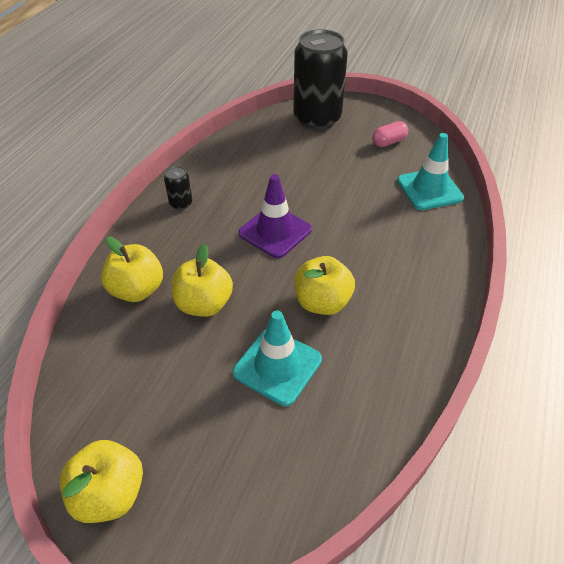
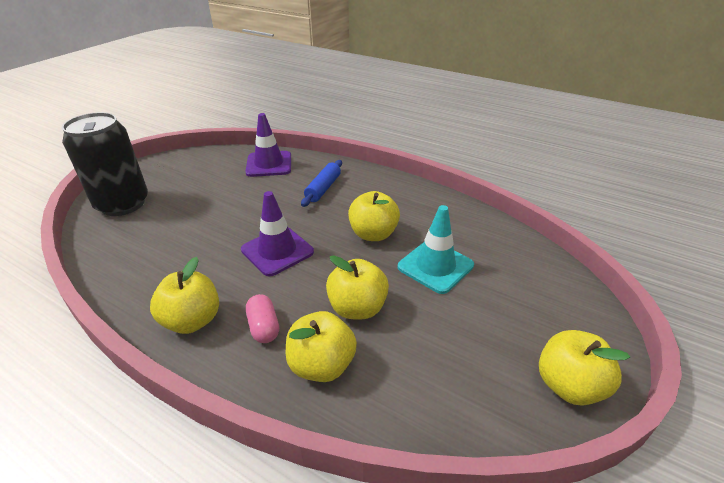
camera: 80 degrees left, 10 degrees down
(181, 203) = (192, 320): black can -> yellow apple
(388, 142) = (195, 171): pink capsule -> pink capsule (264, 327)
(398, 244) = (323, 188): none -> blue rolling pin
(429, 189) = (269, 164): turquoise traffic cone -> purple traffic cone

